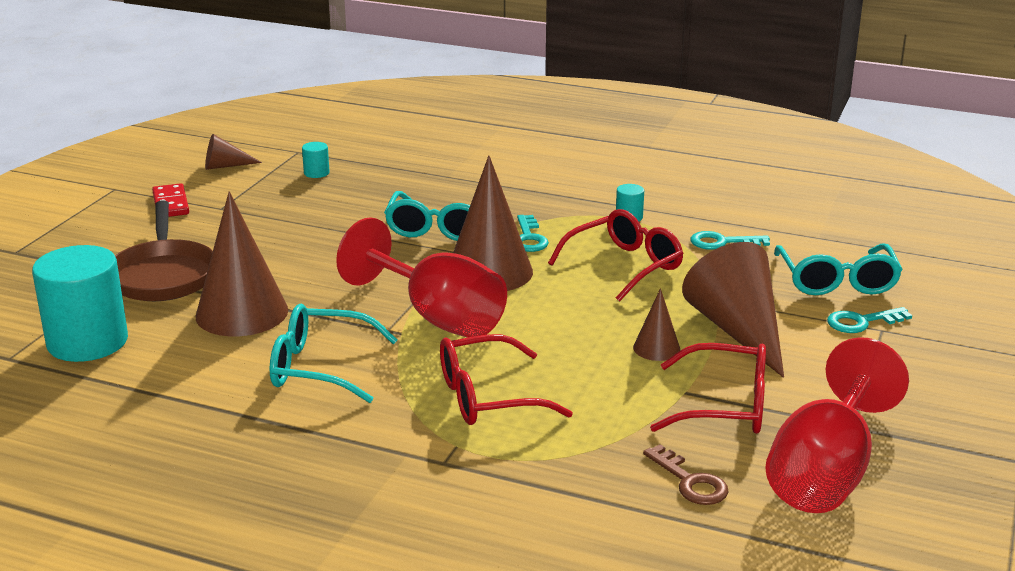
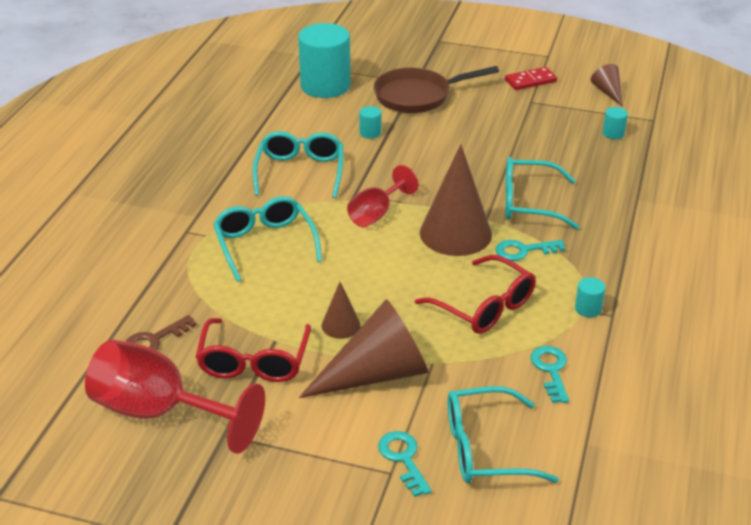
camera: 85 degrees right, 10 degrees up
(242, 313) = (370, 133): brown cone -> turquoise cylinder
(438, 317) = (376, 214): red goblet -> red goblet, size x0.58
(487, 397) = (264, 244): red glasses -> turquoise glasses

